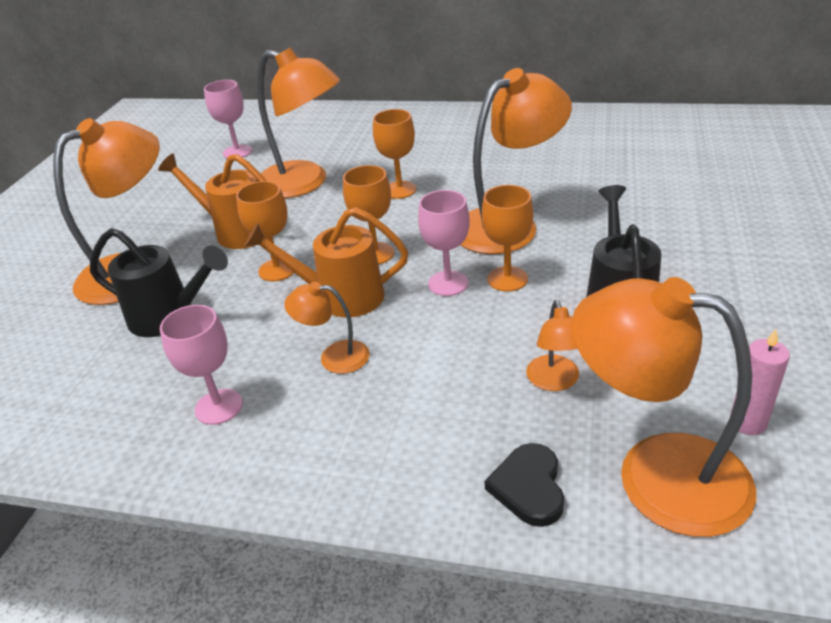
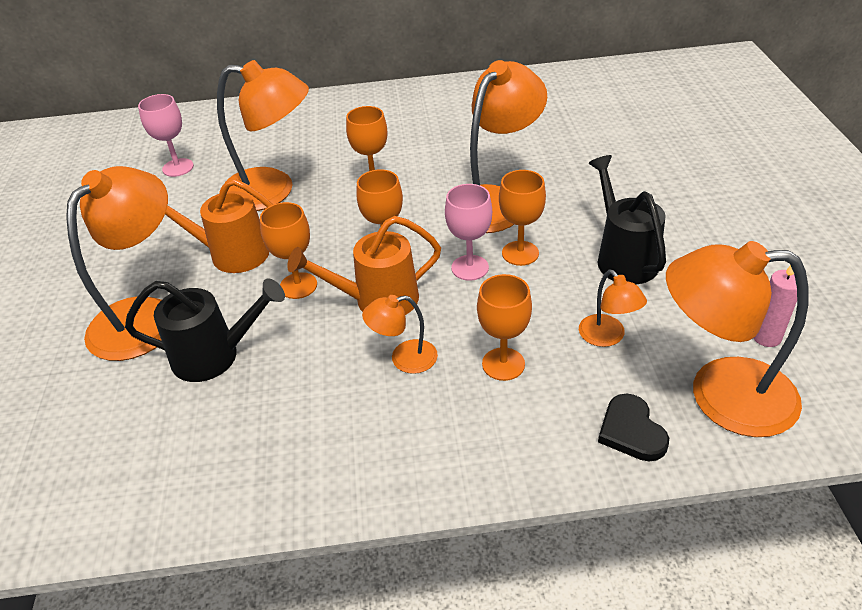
camera: 20 degrees left, 5 degrees up
(219, 407) = (321, 431): pink goblet -> none
(429, 384) = (503, 364): none -> orange goblet

